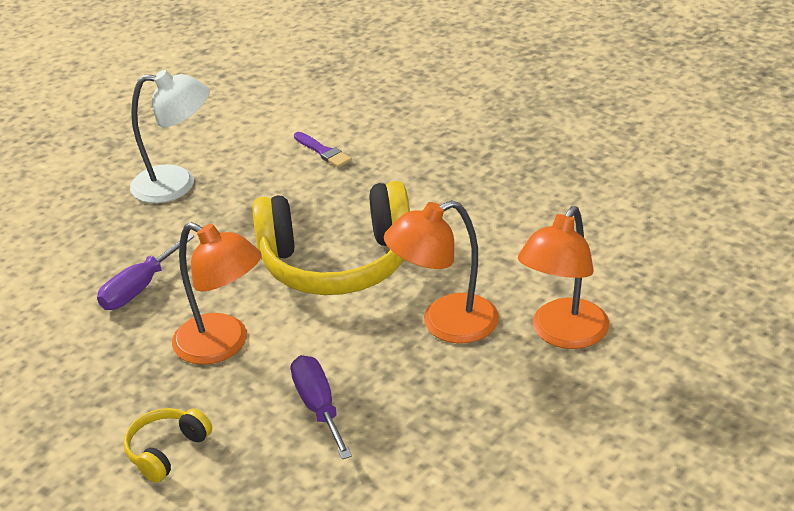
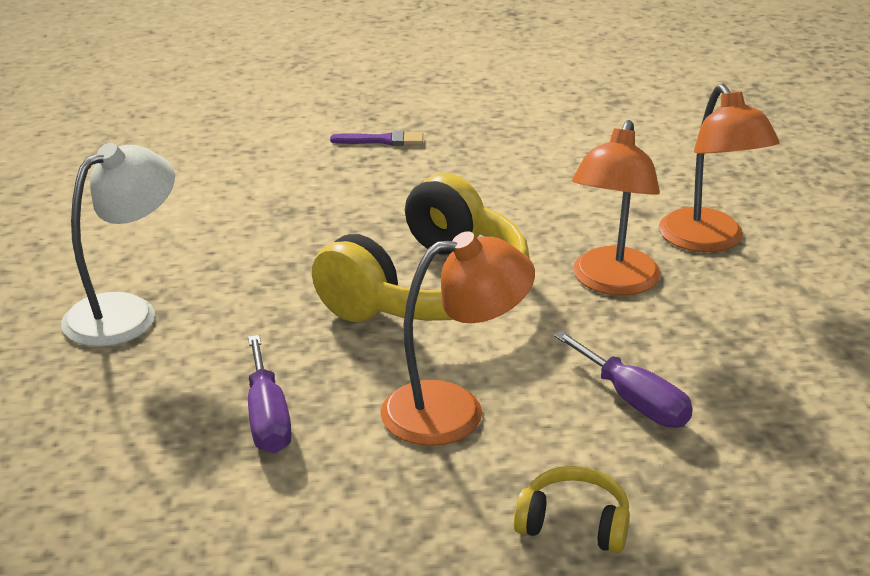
camera: 50 degrees left, 5 degrees down
(166, 451) = (574, 524): yellow headphones -> yellow headphones turned 120 degrees clockwise
(318, 407) = (633, 401): purple screwdriver -> purple screwdriver turned 150 degrees counterclockwise
(323, 151) = (240, 214): purple brush -> purple brush (382, 140)

